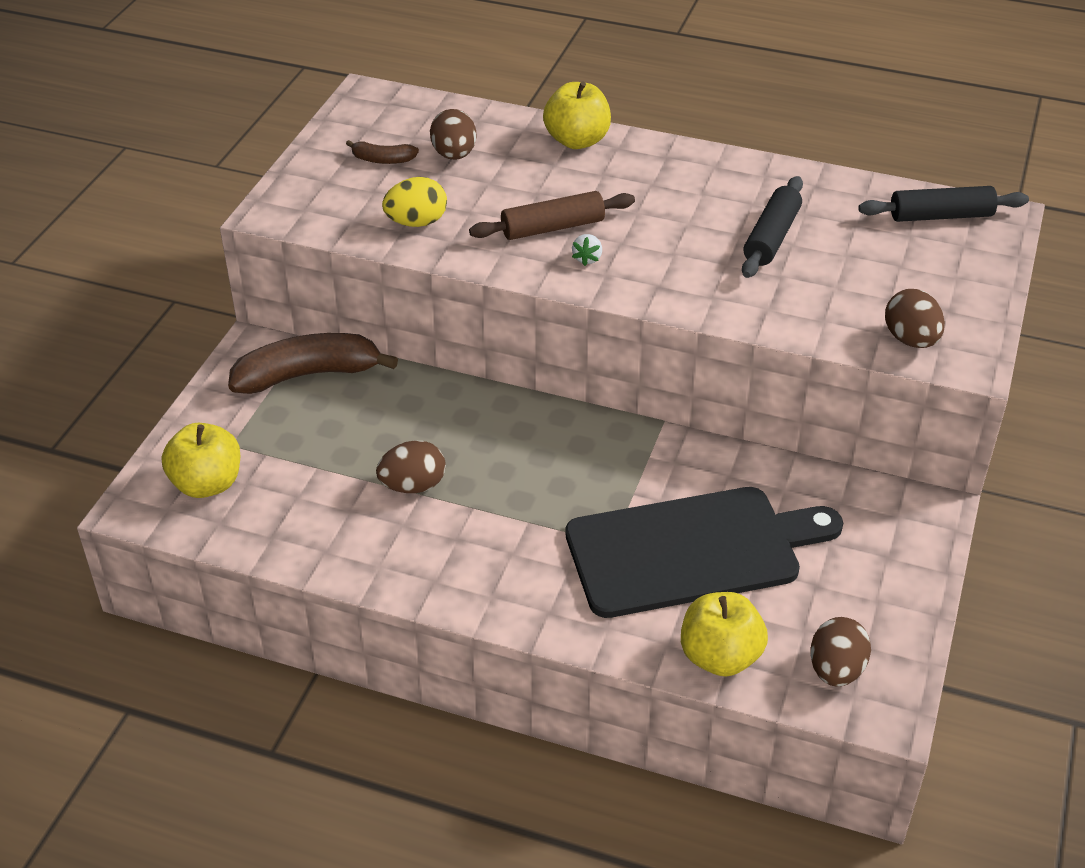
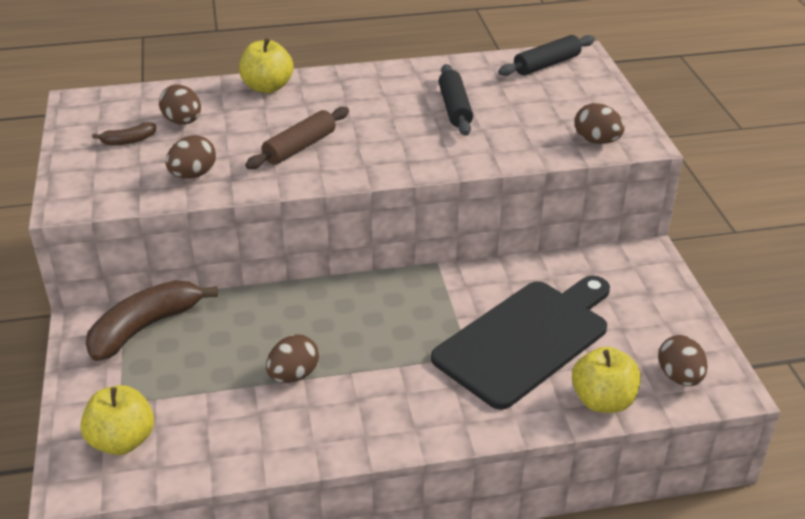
camera: 30 degrees left, 5 degrees down
(416, 222) = (193, 175): yellow egg -> brown egg
(587, 258) = (342, 159): white strawberry -> none

